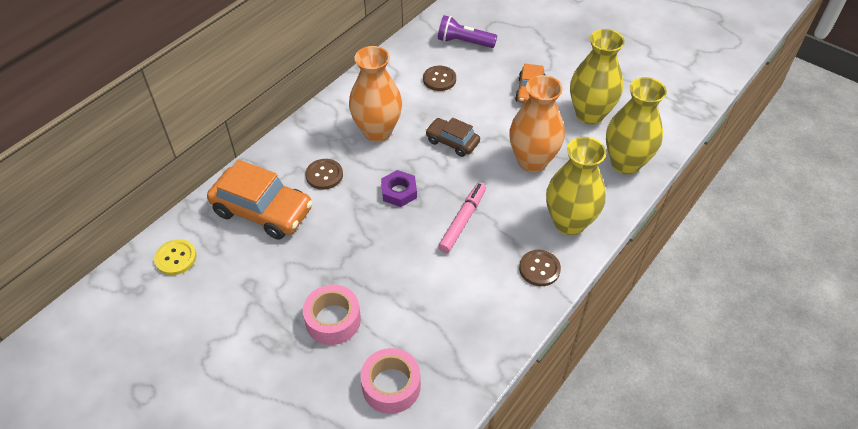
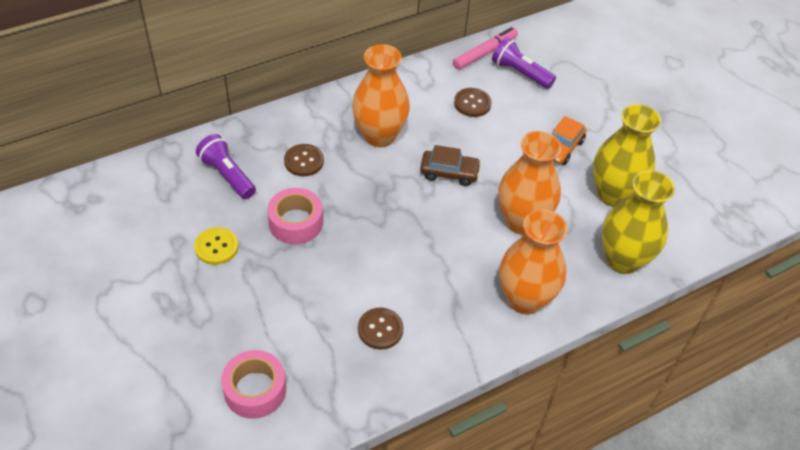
camera: 20 degrees right, 0 degrees up
(176, 258) = (126, 191): yellow button -> yellow button (216, 247)
(263, 211) = (227, 175): orange car -> purple flashlight
(333, 320) = (235, 305): pink tape -> pink tape (296, 222)
(399, 192) = (367, 204): purple nut -> none
(452, 142) = (449, 173): brown car -> brown car turned 135 degrees clockwise
(462, 221) = (414, 256): pink marker -> pink marker (484, 53)
(539, 269) = (466, 334): brown button -> brown button (380, 329)
(569, 222) = (524, 299): yellow vase -> orange vase

